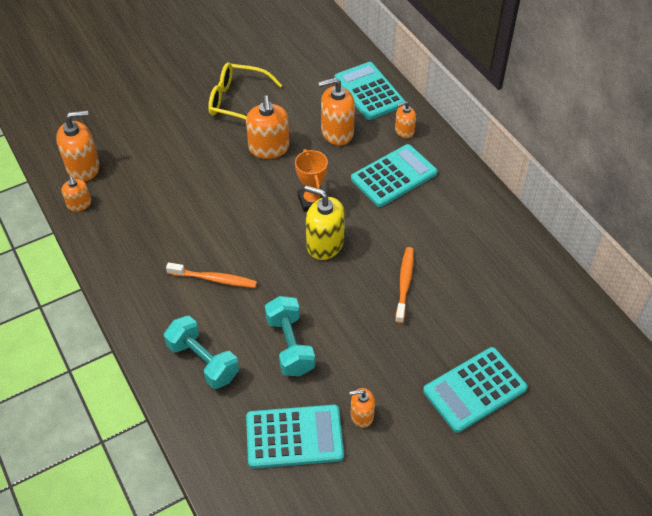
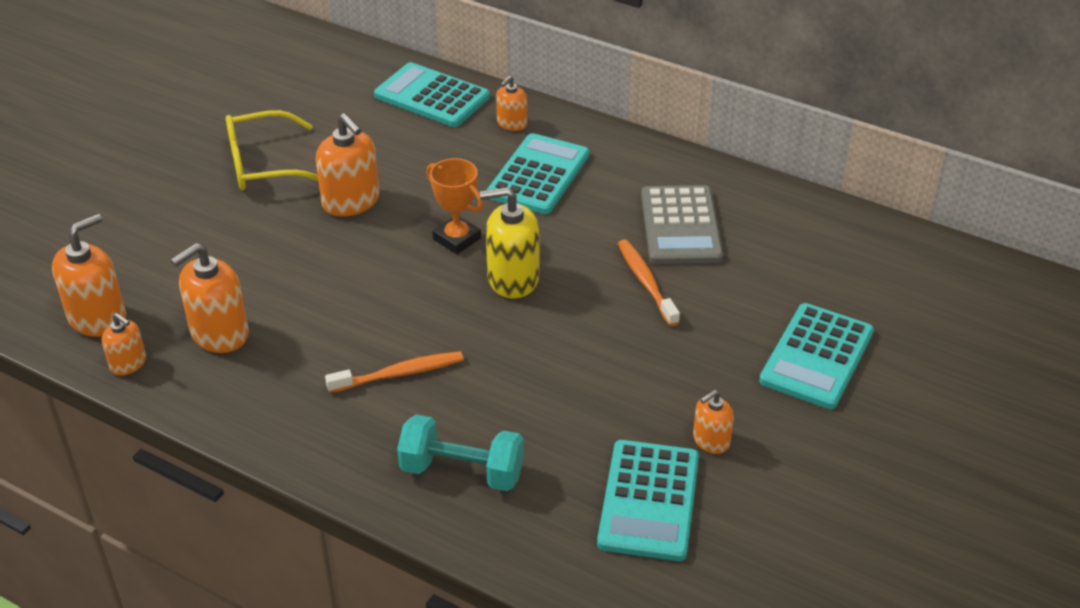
camera: 30 degrees left, 10 degrees down
(290, 345) = (561, 405): turquoise dumbbell -> none
(294, 437) = (649, 501): turquoise calculator -> turquoise calculator turned 135 degrees clockwise
(337, 132) = (427, 153): orange soap dispenser -> orange soap dispenser (219, 333)
(457, 252) = (680, 226): none -> grey calculator

